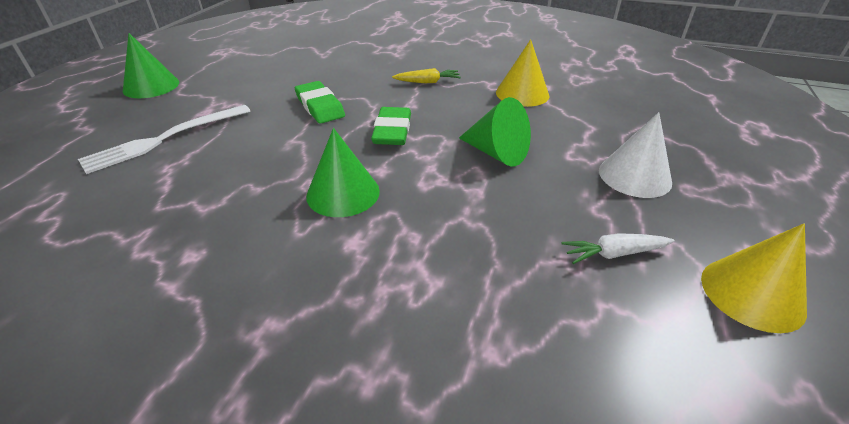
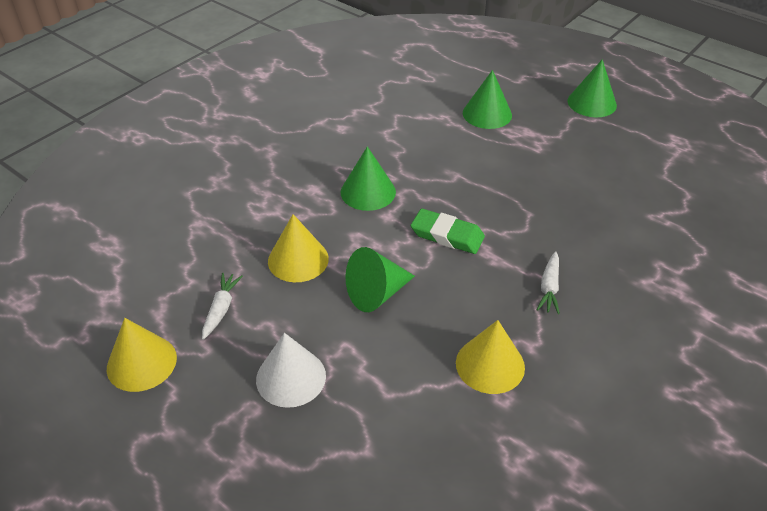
camera: 110 degrees right, 5 degrees up
(165, 139) = (487, 114): white fork -> green cone
(320, 106) = (514, 197): green eraser -> none
(427, 82) = (549, 287): yellow carrot -> white carrot
(491, 216) = (298, 260): none -> yellow cone

